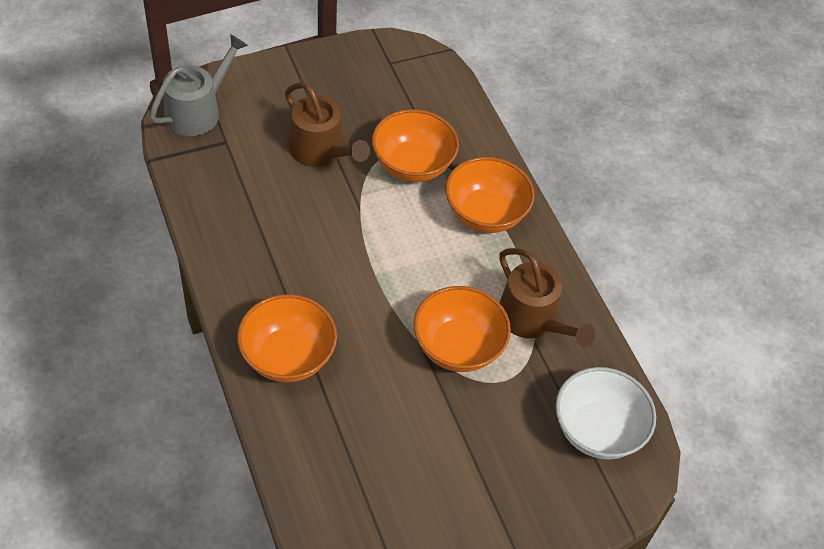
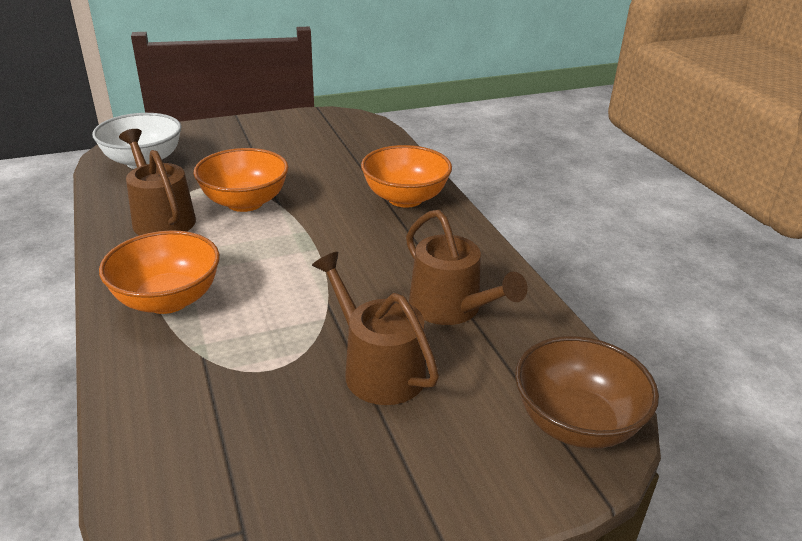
camera: 175 degrees left, 20 degrees down
(198, 111) = (576, 423): grey watering can -> brown bowl
(262, 203) = (451, 308): none -> brown watering can
(412, 165) = (247, 352): orange bowl -> none

